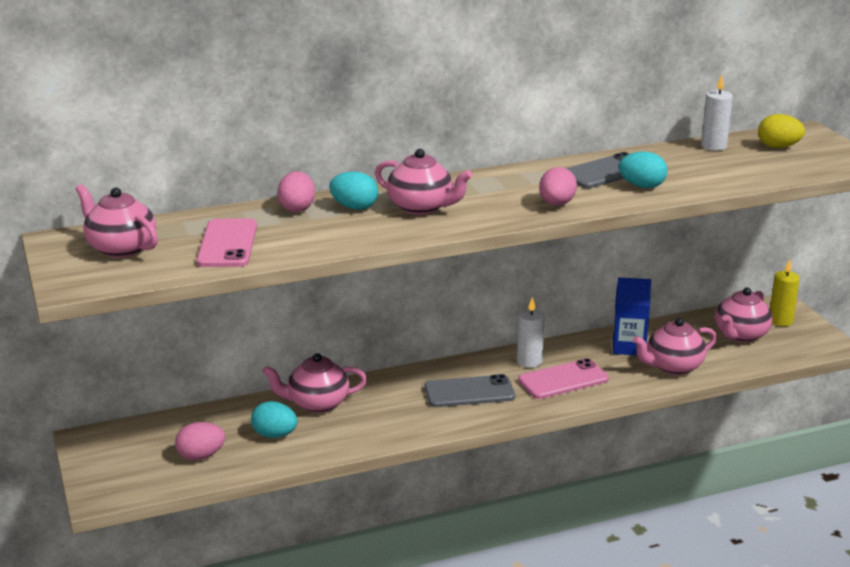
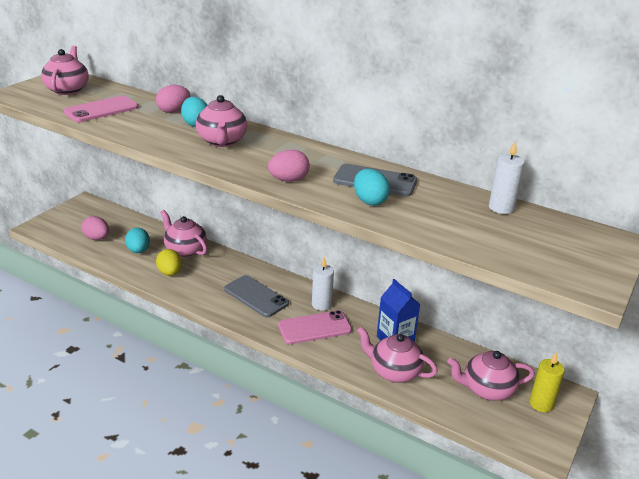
camera: 50 degrees right, 5 degrees up
(563, 380) = (314, 328): pink phone -> pink phone turned 45 degrees counterclockwise
(778, 147) = (553, 236): yellow egg -> yellow egg (170, 273)

